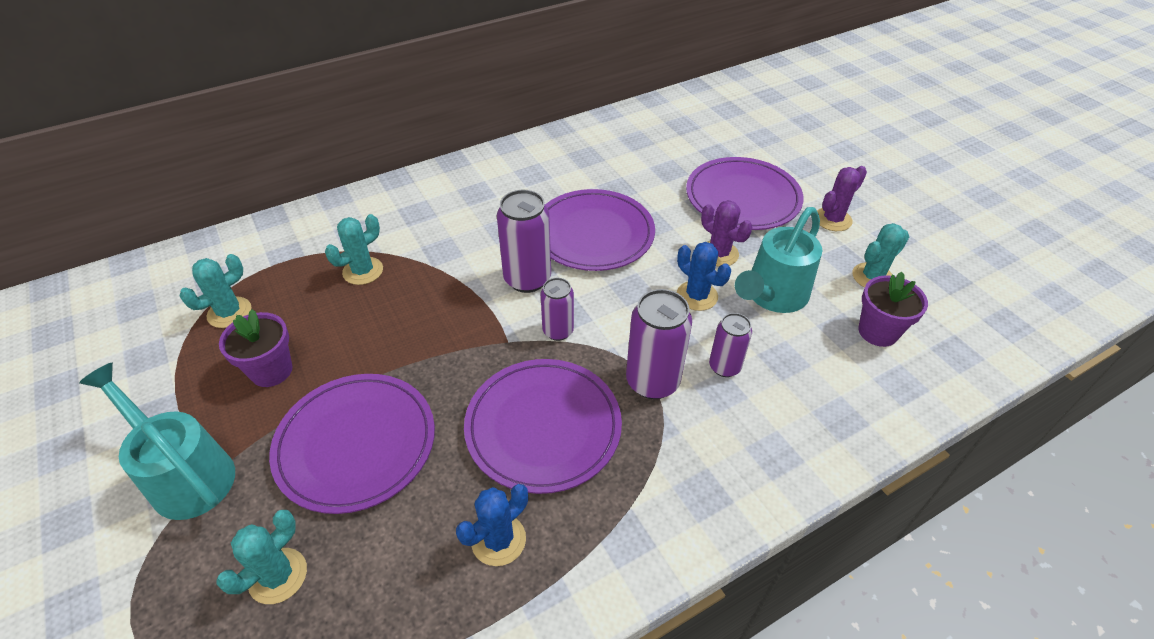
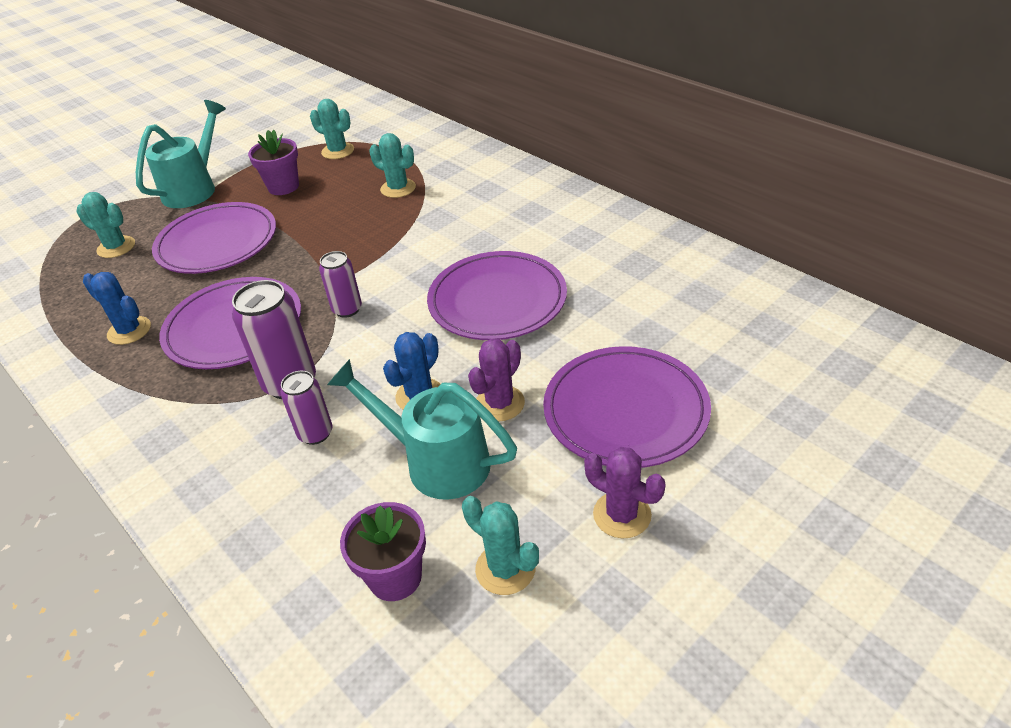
camera: 80 degrees right, 5 degrees down
(527, 279) = (413, 274): purple can -> none

